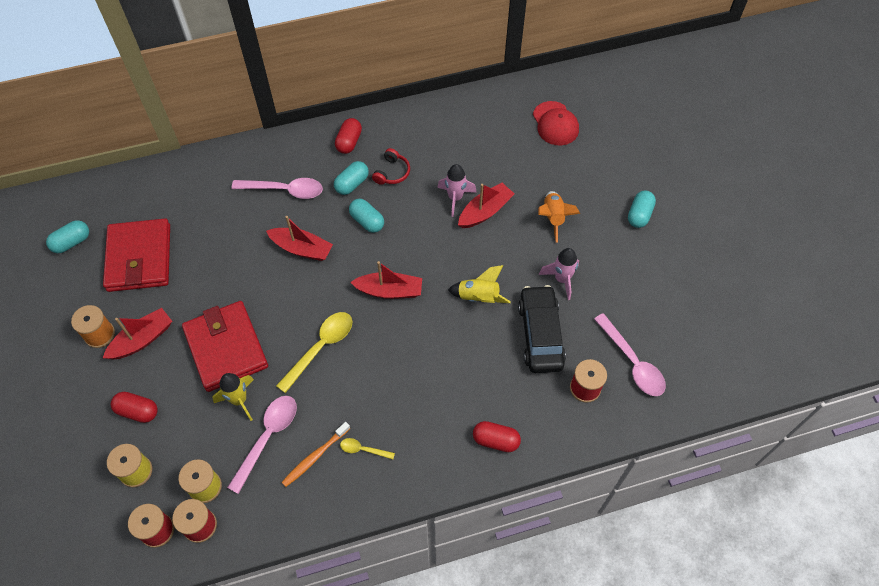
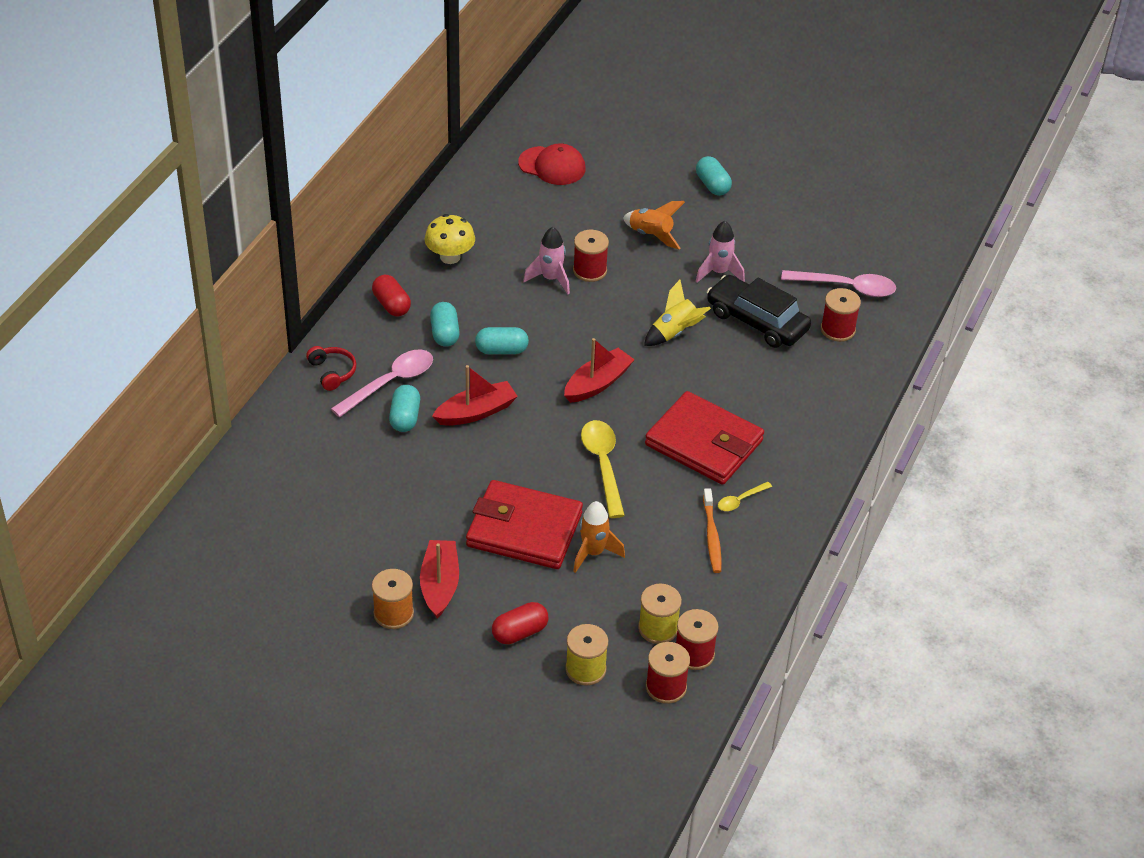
camera: 50 degrees left, 15 degrees down
(72, 242) = (246, 574): turquoise capsule -> turquoise capsule (405, 417)
(139, 258) = (335, 533): red wallet -> red wallet (704, 443)
(239, 400) = (593, 553): yellow rocket -> orange rocket
(267, 437) = (656, 556): pink spoon -> none
(392, 172) = (467, 300): red headphones -> red headphones (332, 372)
(419, 137) = (450, 257): none -> yellow mushroom
(485, 211) = (590, 270): red boat -> red spool
(496, 440) = (825, 413): red capsule -> none

